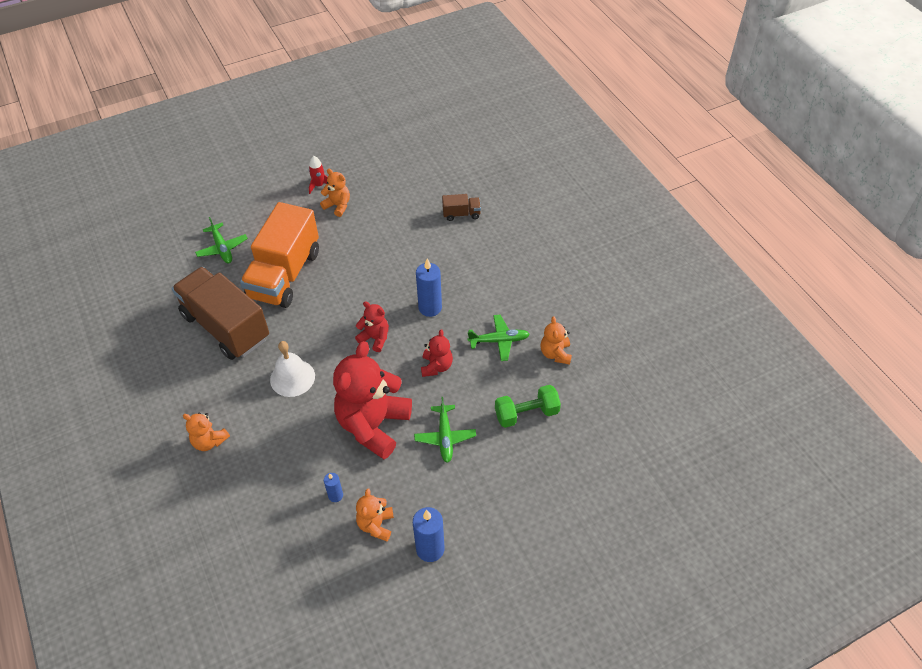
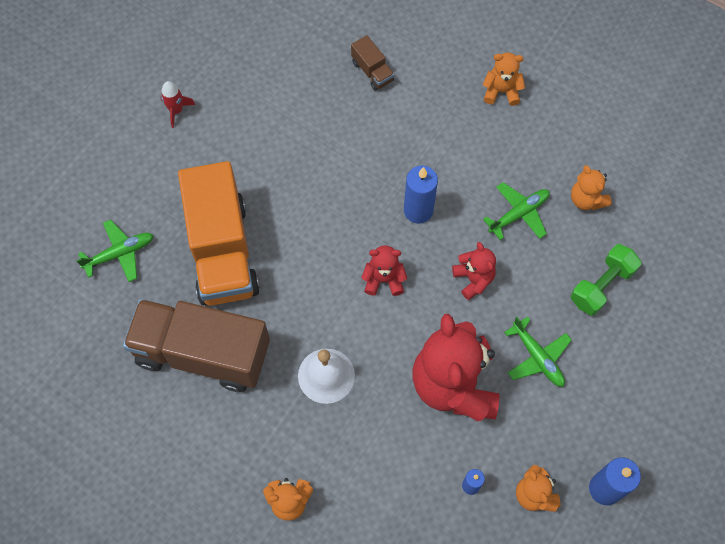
camera: 30 degrees left, 15 degrees up
(222, 248) = (120, 253): green plane -> green plane turned 60 degrees counterclockwise
(338, 206) = (219, 128): orange teddy bear -> orange teddy bear (501, 91)
(461, 214) = (372, 71): brown truck -> brown truck turned 90 degrees clockwise

